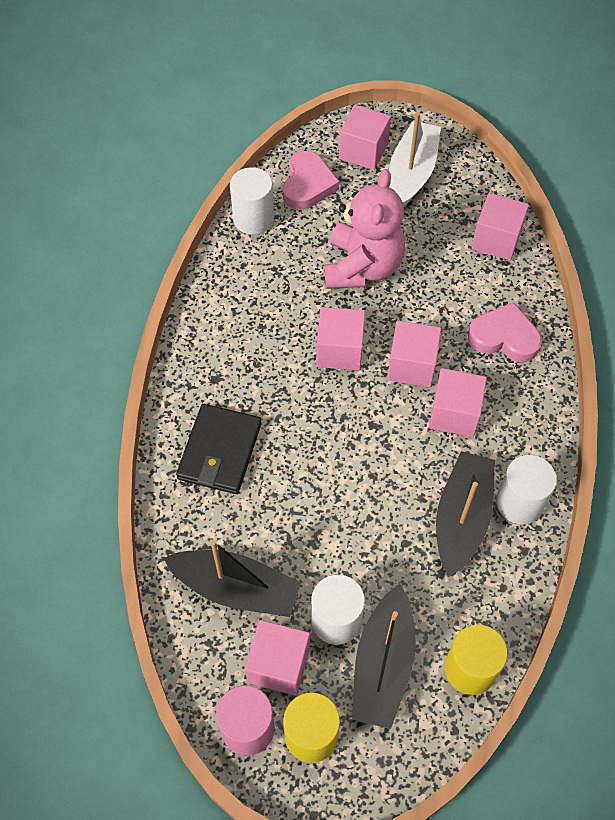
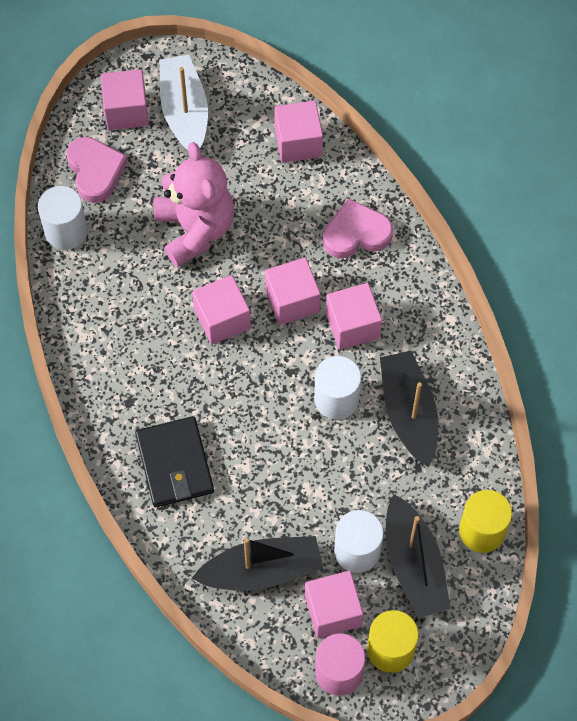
camera: 30 degrees left, 5 degrees up
(519, 503) = (447, 375): white cylinder -> white cylinder (336, 399)

